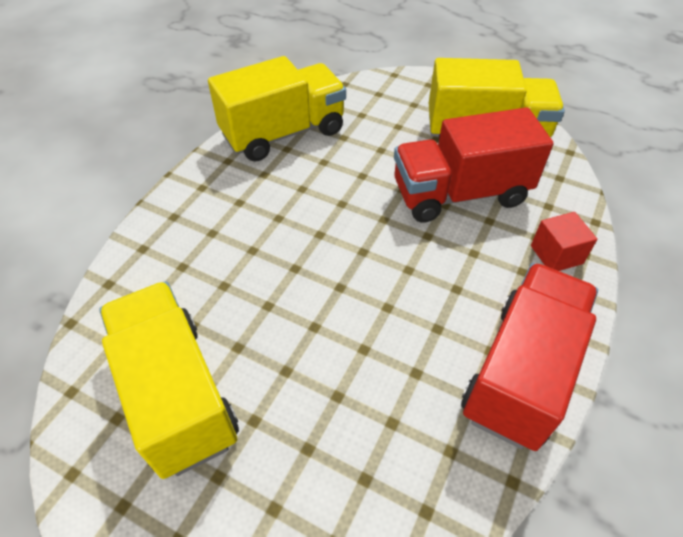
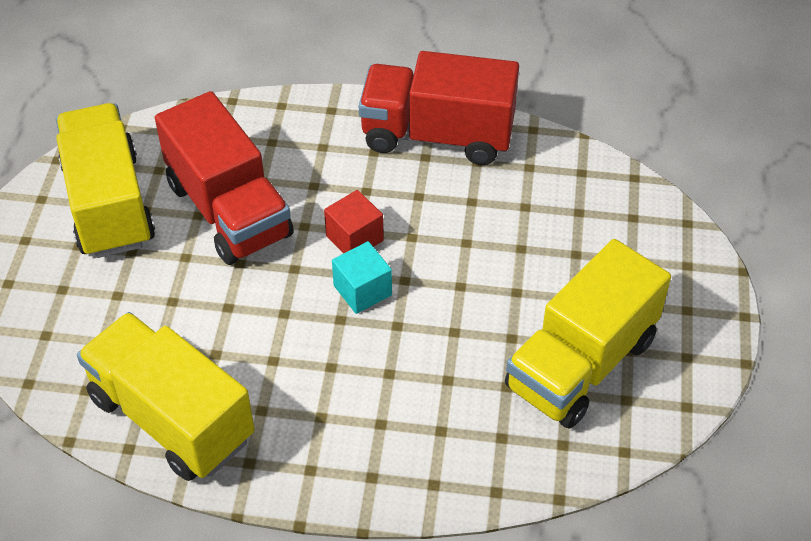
camera: 110 degrees left, 0 degrees up
(341, 255) = (362, 290): none -> turquoise cube
(556, 254) = (291, 125): red cube -> red cube (354, 238)

